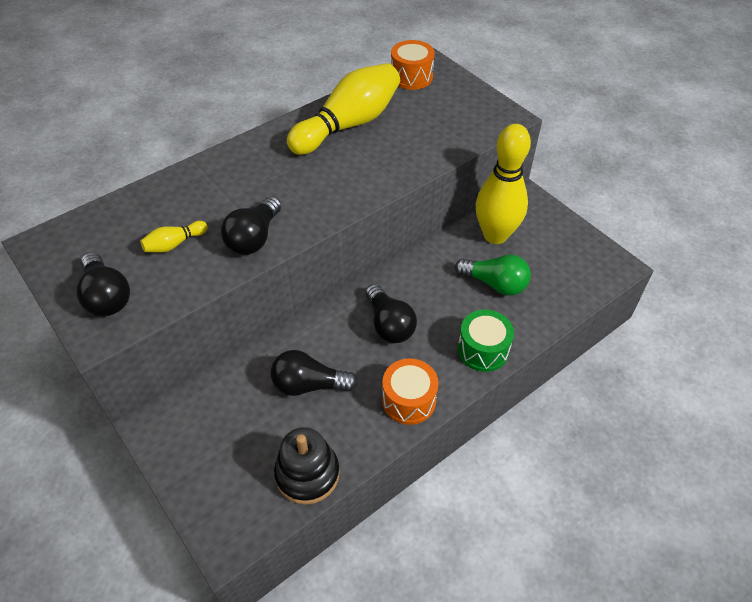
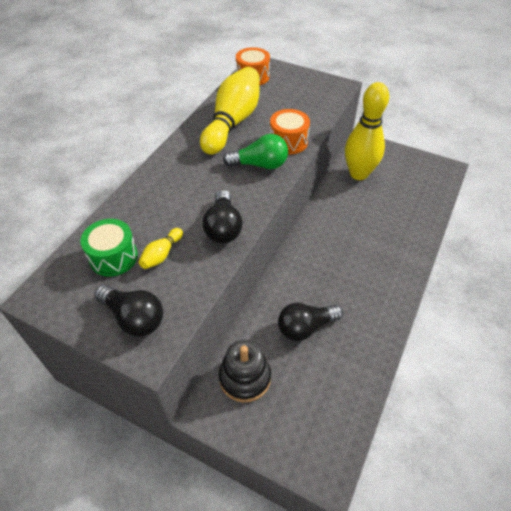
camera: 25 degrees left, 0 degrees up
(307, 474) = (350, 394): black stacking toy -> black stacking toy (245, 377)
(389, 324) = (331, 260): black light bulb -> none
(409, 400) = (382, 309): orange drum -> orange drum (288, 141)
(483, 350) = (405, 254): green drum -> green drum (113, 257)
(495, 284) = (381, 206): green light bulb -> green light bulb (260, 165)

